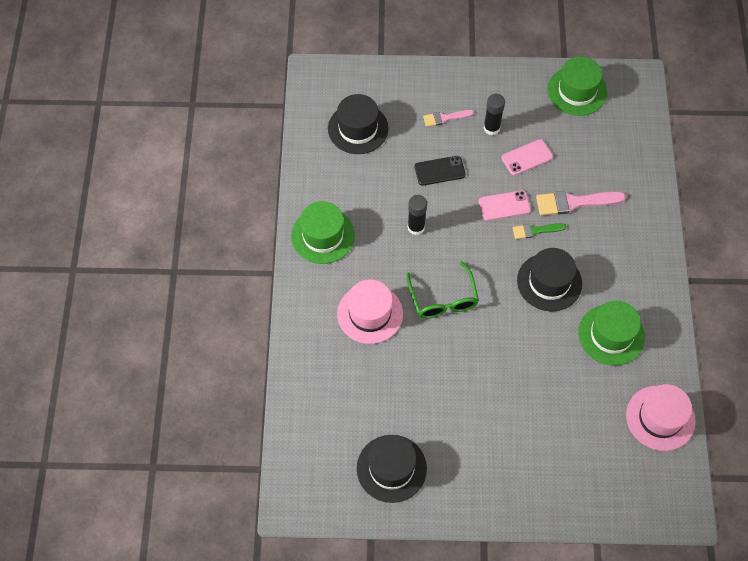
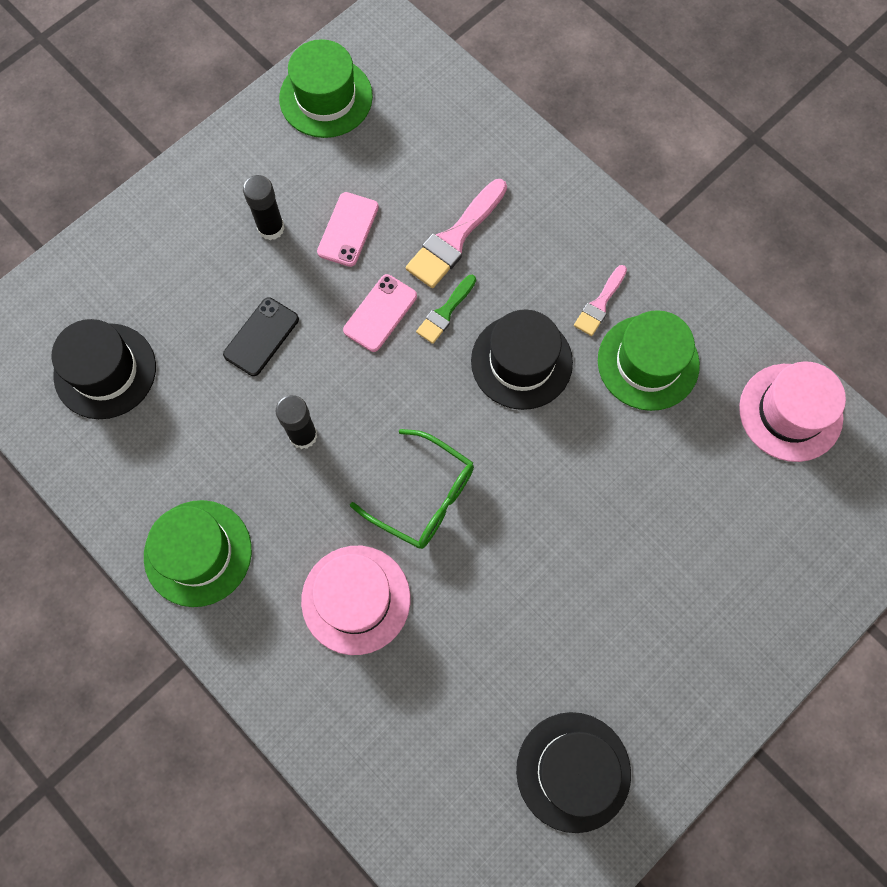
camera: 45 degrees left, 10 degrees up
(445, 118) = (202, 263): pink brush -> pink brush (600, 304)

